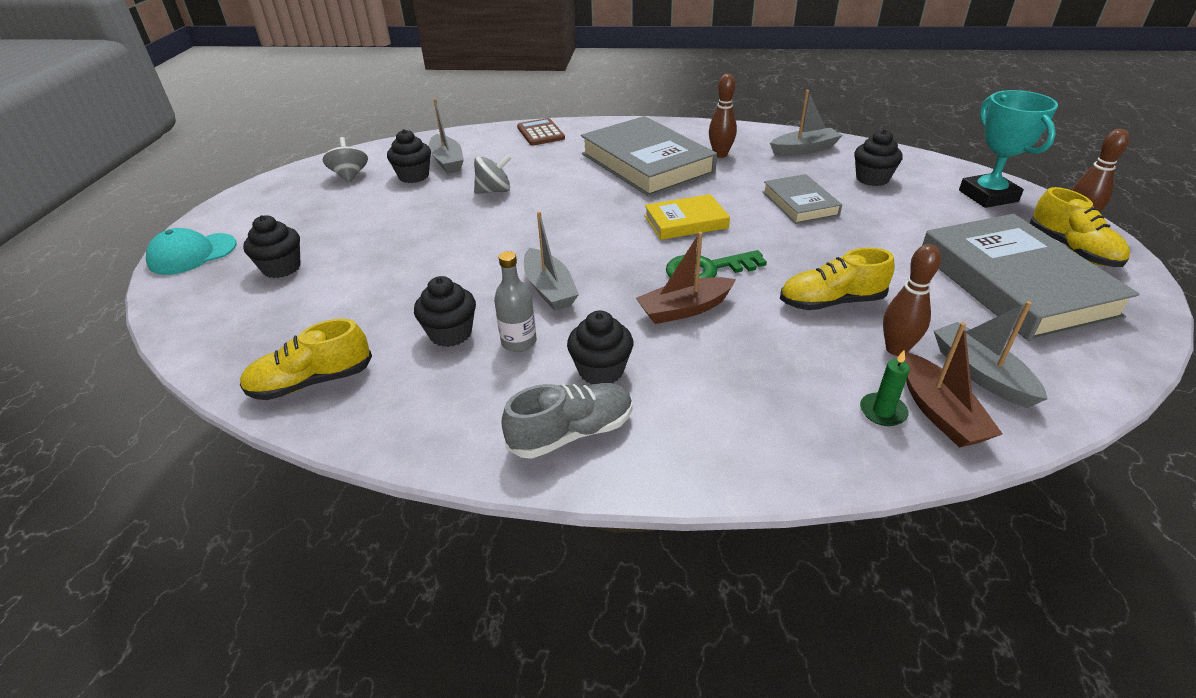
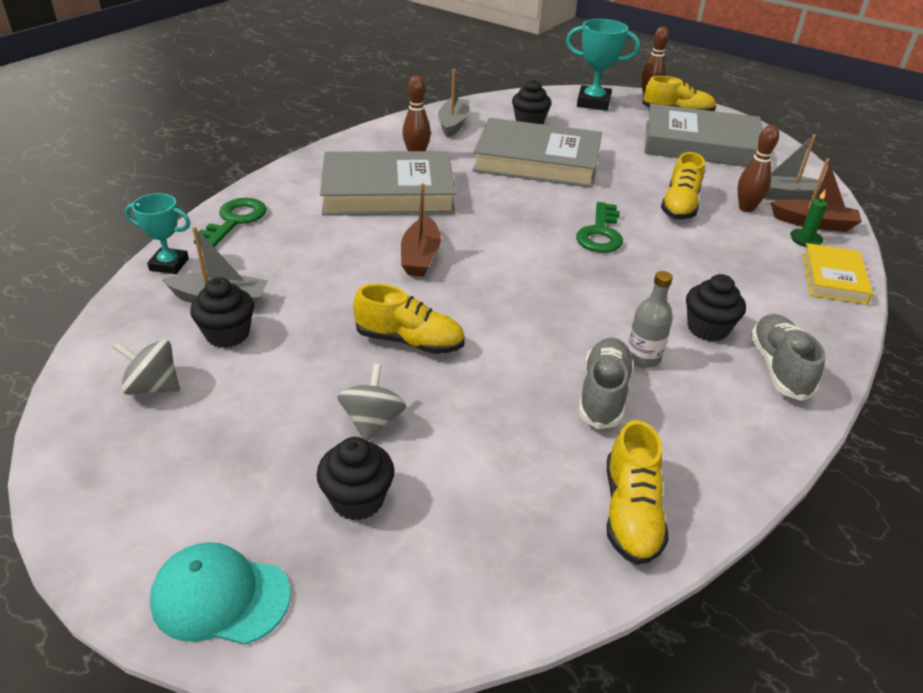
camera: 65 degrees left, 0 degrees up
(192, 254) = (220, 597): turquoise cap -> turquoise cap turned 105 degrees clockwise
(450, 333) = (603, 394): black cupcake -> grey shoe
(455, 233) = (409, 341): none -> yellow shoe
(470, 135) = (169, 264): none -> turquoise trophy
(494, 191) = (340, 290): grey spinning top -> grey spinning top (372, 421)
(540, 133) = (235, 221): brown calculator -> green key
(549, 289) = (569, 316): grey boat -> none
(684, 309) = (648, 263): brown boat -> brown boat (420, 257)
(685, 222) = (517, 214): yellow book -> yellow book (833, 278)
(799, 203) = (537, 161): grey book -> grey book, size x1.88

